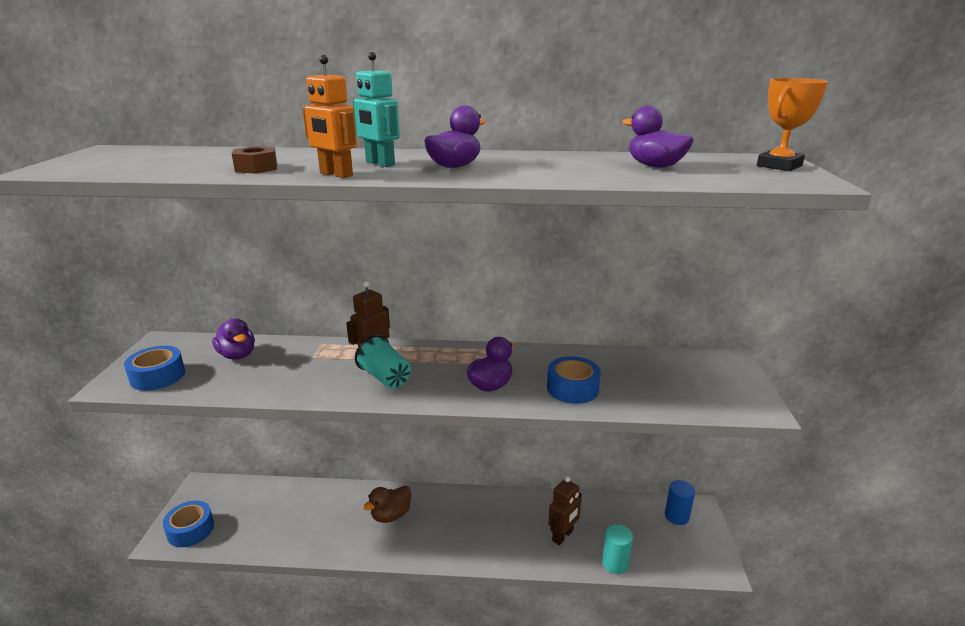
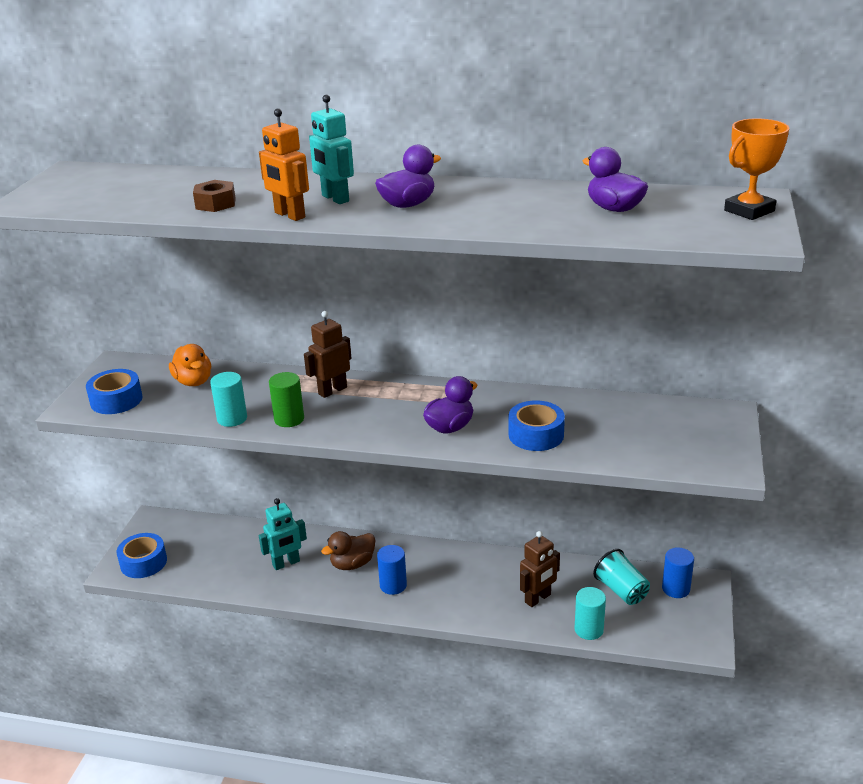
camera: 10 degrees right, 5 degrees up
(237, 355) = (193, 381): purple duck -> orange duck
(276, 388) = (232, 419): none -> turquoise cylinder
(329, 520) = (286, 563): none -> turquoise robot
(334, 386) = (289, 419): none -> green cylinder
(385, 378) = (342, 413): turquoise cup -> turquoise cup (621, 590)
(431, 534) = (393, 585): none -> blue cylinder

